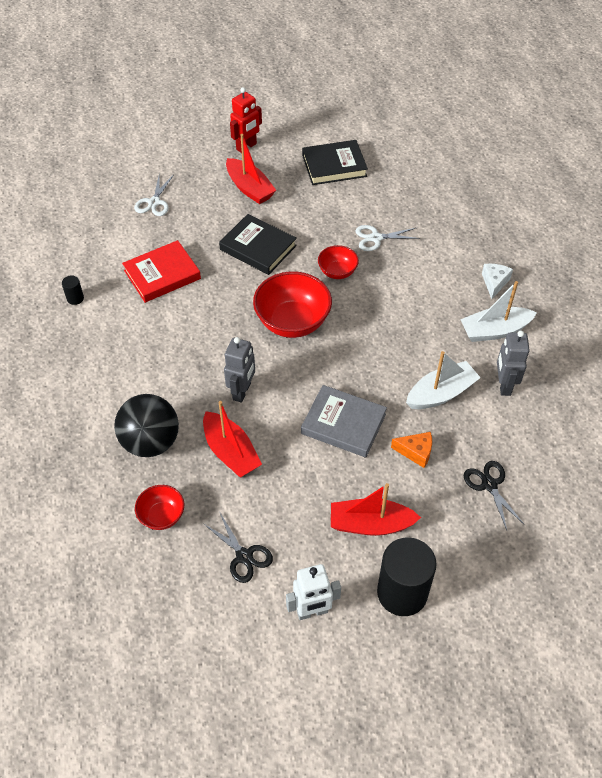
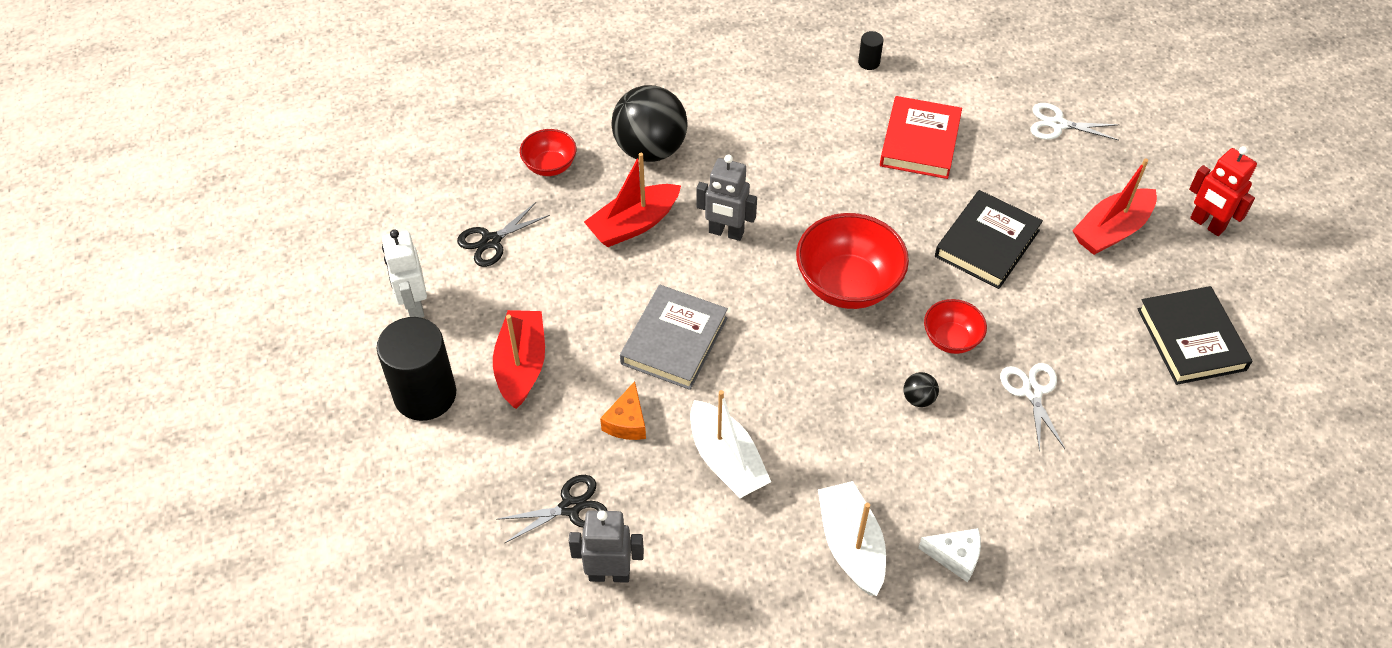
camera: 90 degrees right, 0 degrees up
(162, 274) = (920, 142): red book -> red book turned 45 degrees clockwise
(384, 291) = (918, 399): none -> black ball
(504, 385) = (743, 546): grey robot -> grey robot (609, 574)

